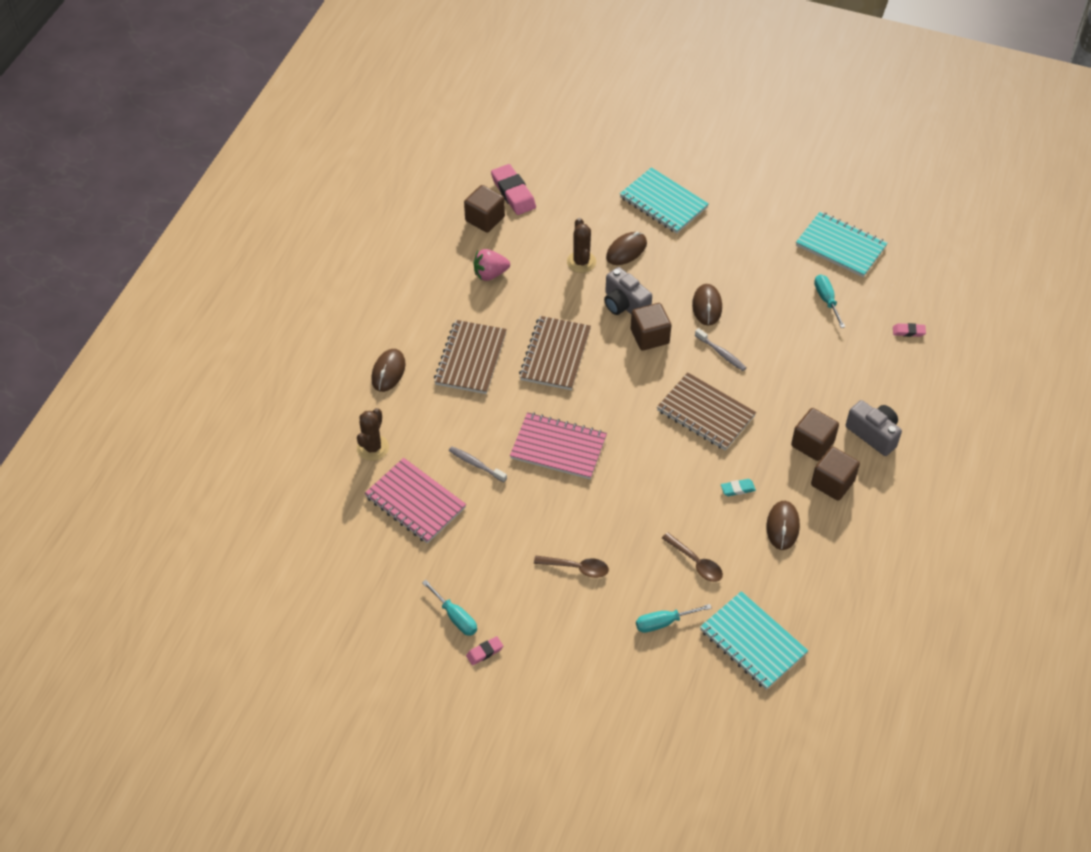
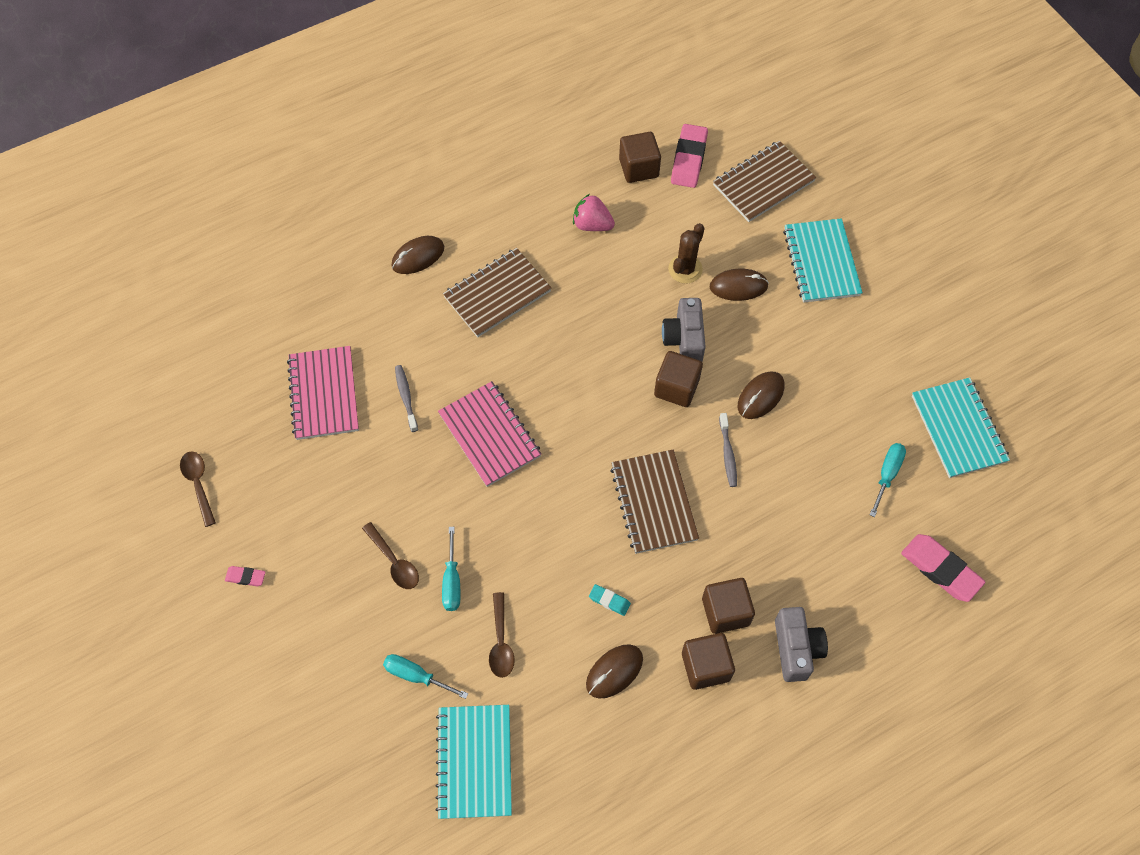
camera: 40 degrees right, 10 degrees up
(373, 448) = (339, 318): brown cactus -> none
(386, 621) = (198, 484): none -> brown spoon
(455, 617) = (254, 525): turquoise screwdriver -> turquoise screwdriver (452, 581)
(555, 355) = (573, 344): brown notebook -> brown notebook (763, 183)
(908, 331) = (940, 569): pink eraser -> pink eraser, size x1.99

